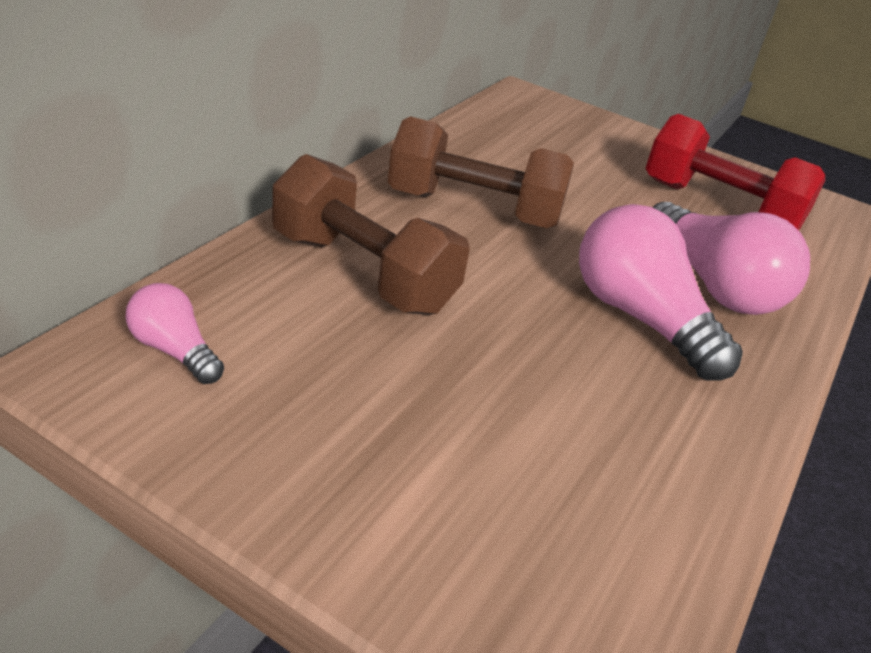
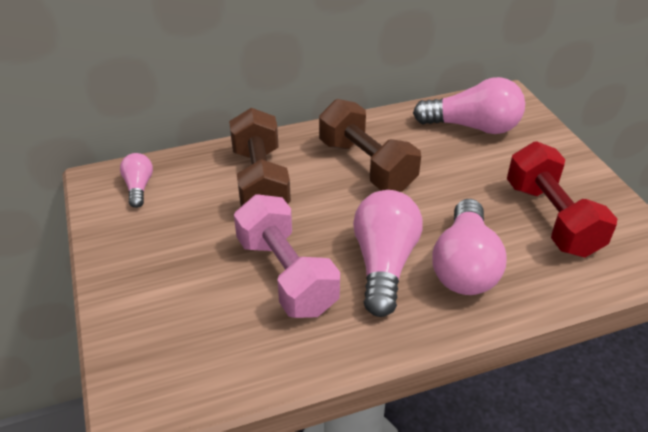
camera: 45 degrees right, 5 degrees up
(531, 134) = (473, 127): none -> pink light bulb
(554, 382) = (286, 275): none -> pink dumbbell

